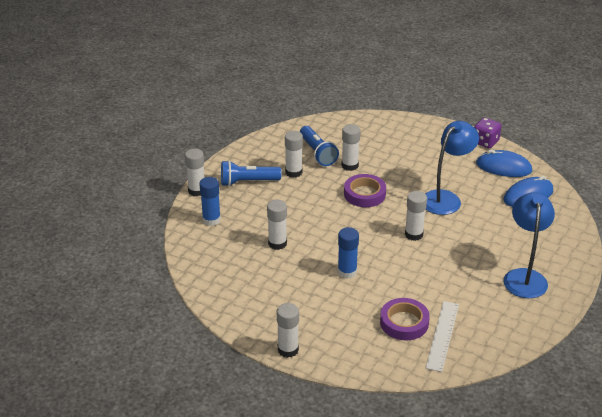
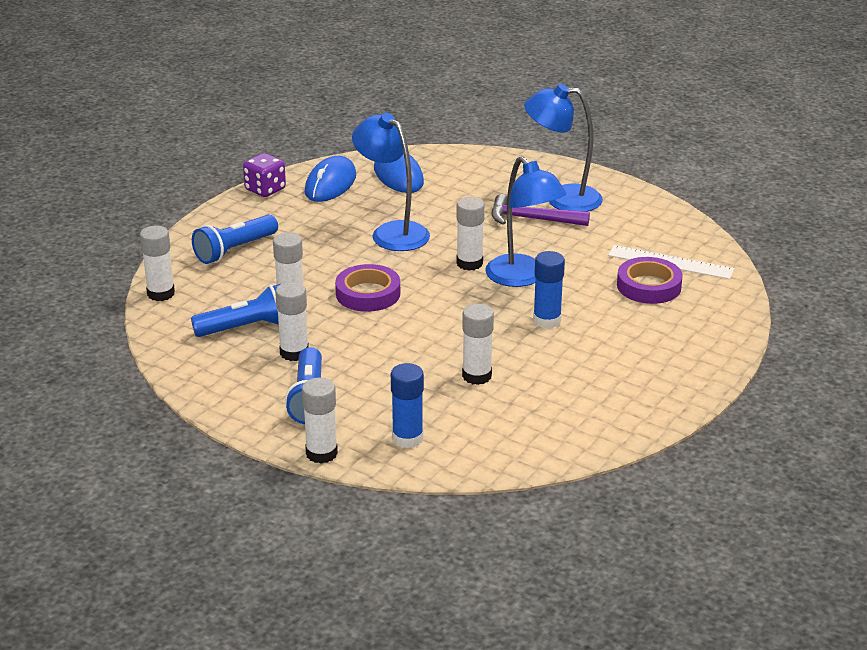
camera: 85 degrees left, 5 degrees down
(288, 350) = (707, 376): white glue stick -> white glue stick (161, 293)
(400, 259) = (522, 278): none -> blue lamp
(404, 139) = (234, 250): none -> blue flashlight
(486, 262) = (532, 219): none -> purple hammer

